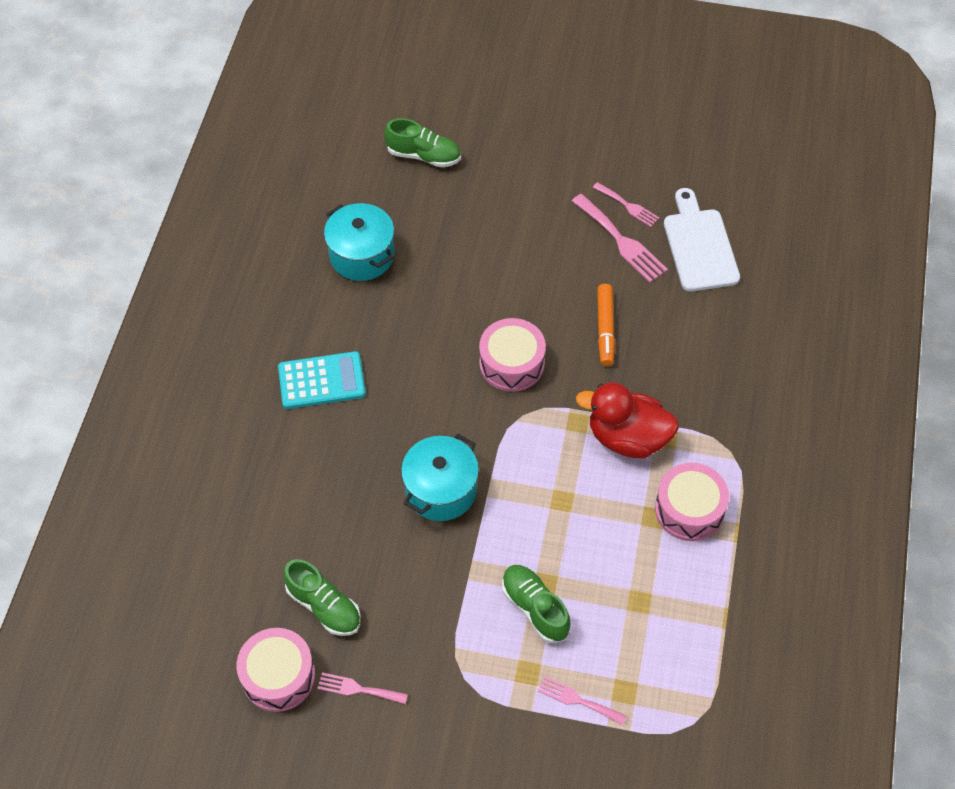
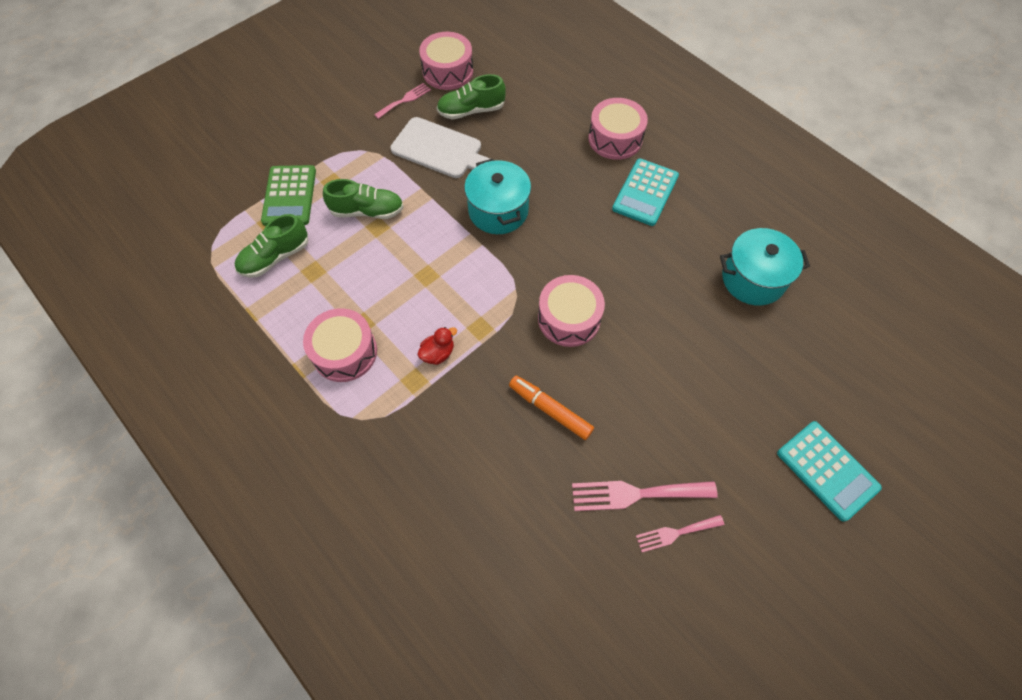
camera: 125 degrees right, 5 degrees up
(266, 444) = (615, 138): none -> pink drum
(424, 155) = (848, 391): green shoe -> green shoe (275, 257)
(503, 144) = (827, 470): none -> turquoise calculator
(578, 700) = (289, 196): pink fork -> green calculator
(627, 438) = (438, 353): red duck -> red duck, size x0.46
(699, 246) = (582, 565): white cutting board -> white cutting board (441, 150)

